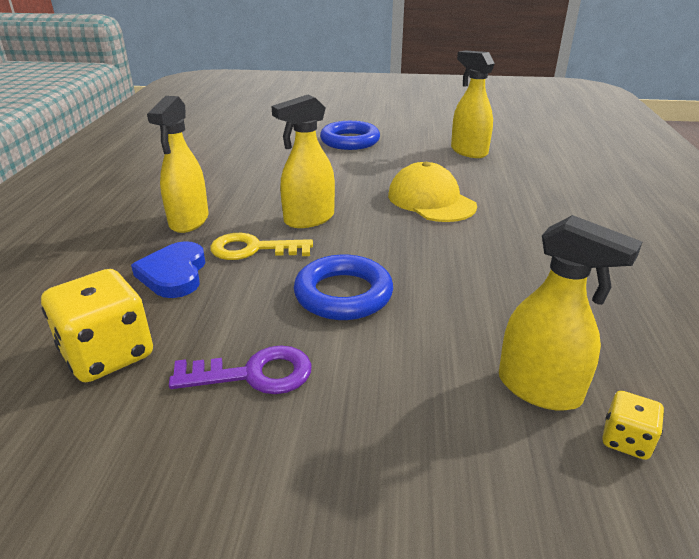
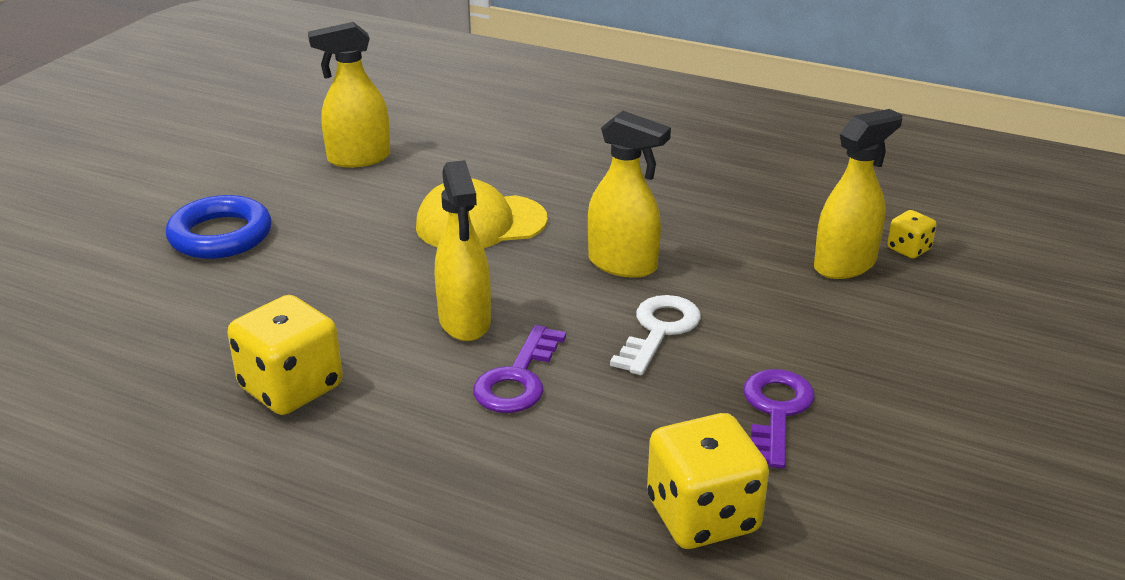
camera: 70 degrees left, 0 degrees up
(174, 274) = (544, 452): blue heart -> none
(189, 221) = (393, 427): yellow spray bottle -> yellow spray bottle (623, 264)
(217, 188) = (291, 388): none -> yellow dice
(253, 249) = (518, 378): yellow key -> purple key
(343, 294) = (659, 330): blue ring -> white key

